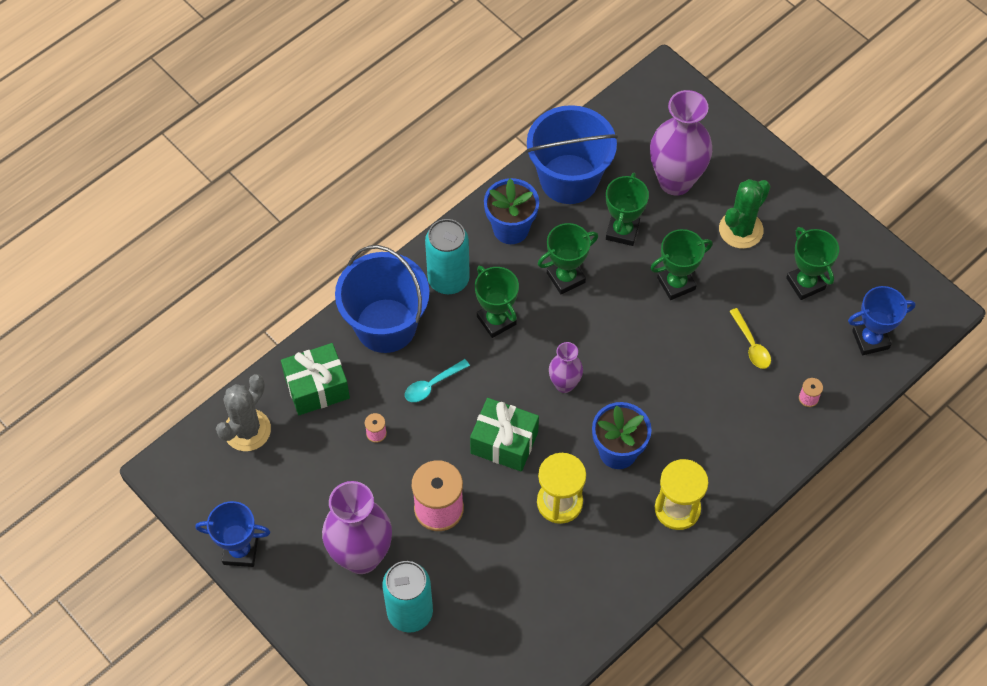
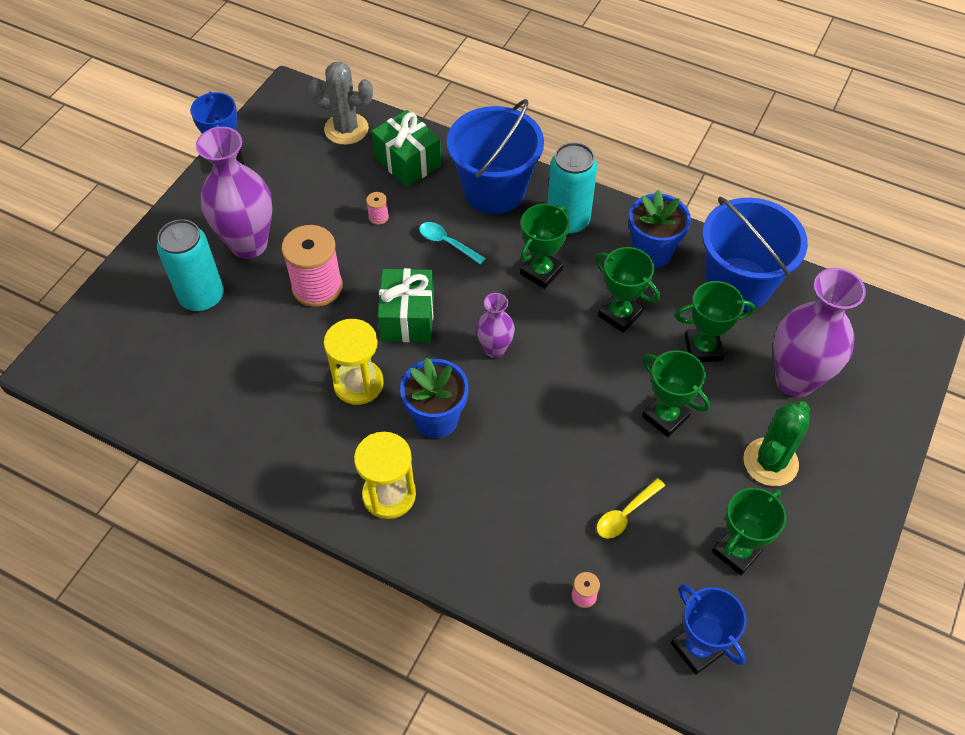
camera: 70 degrees right, 5 degrees down
(741, 230) = (770, 462): green cactus -> green cactus turned 75 degrees counterclockwise

